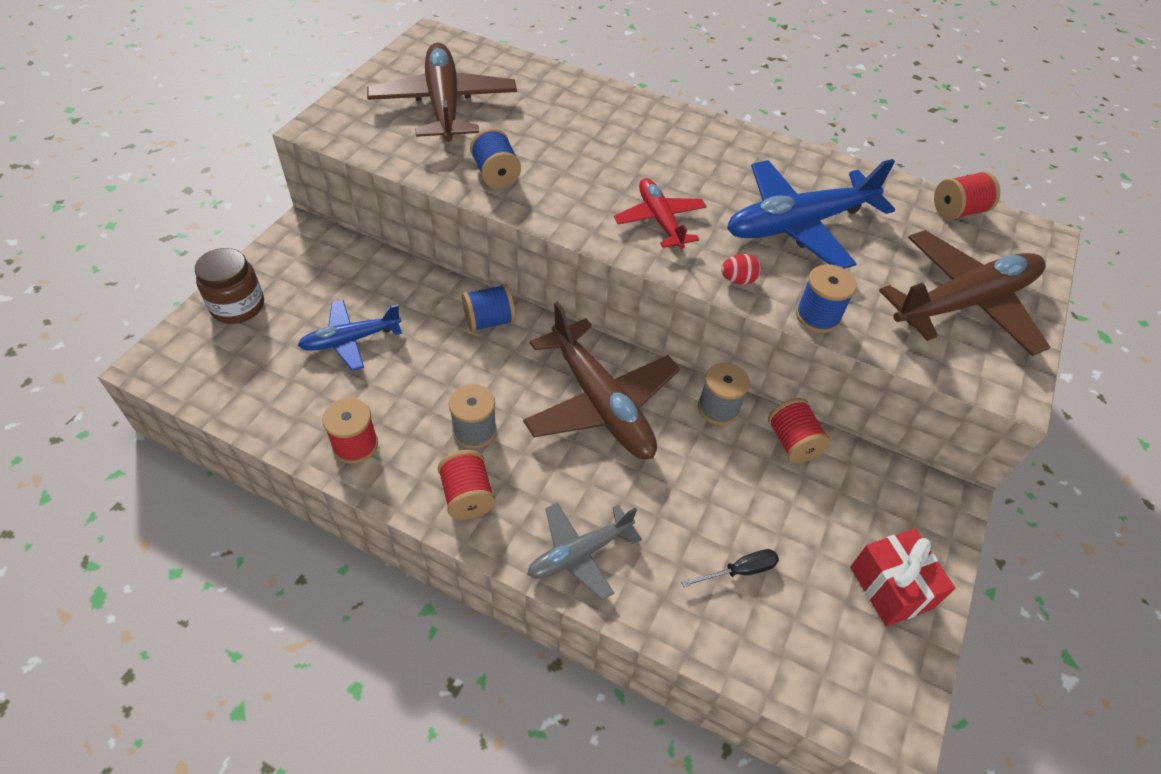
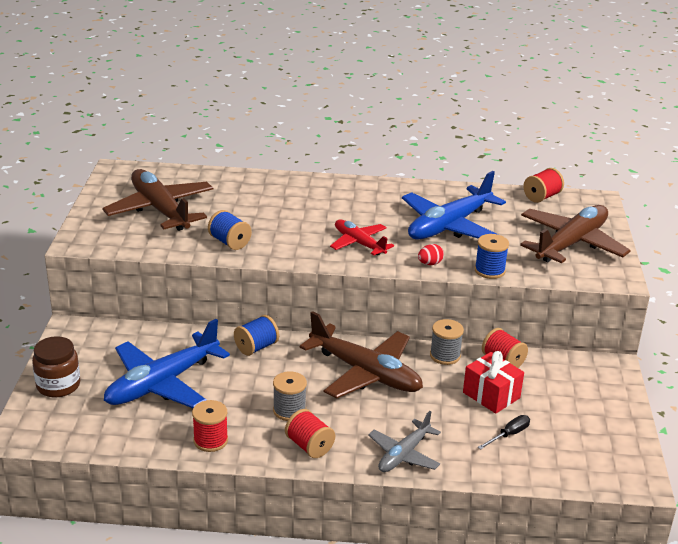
camera: 20 degrees left, 20 degrees down
(351, 340) = (162, 383): blue plane -> blue plane, size x1.73
(891, 587) = (602, 417): red gift -> red gift (491, 395)

